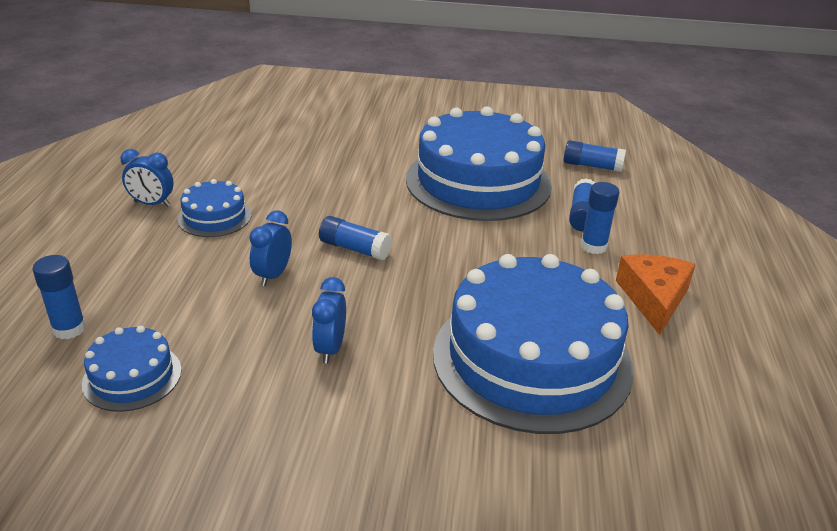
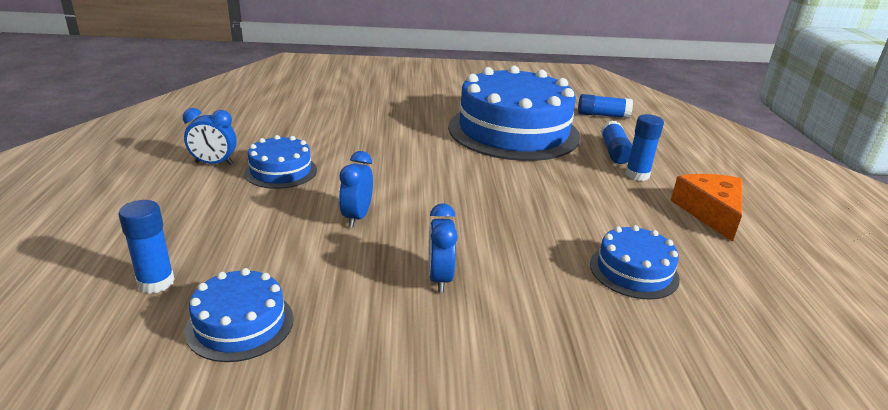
camera: 10 degrees left, 5 degrees down
(355, 249) = (426, 189): blue glue stick -> none
(532, 359) = (633, 271): blue cake -> blue cake, size x0.45

